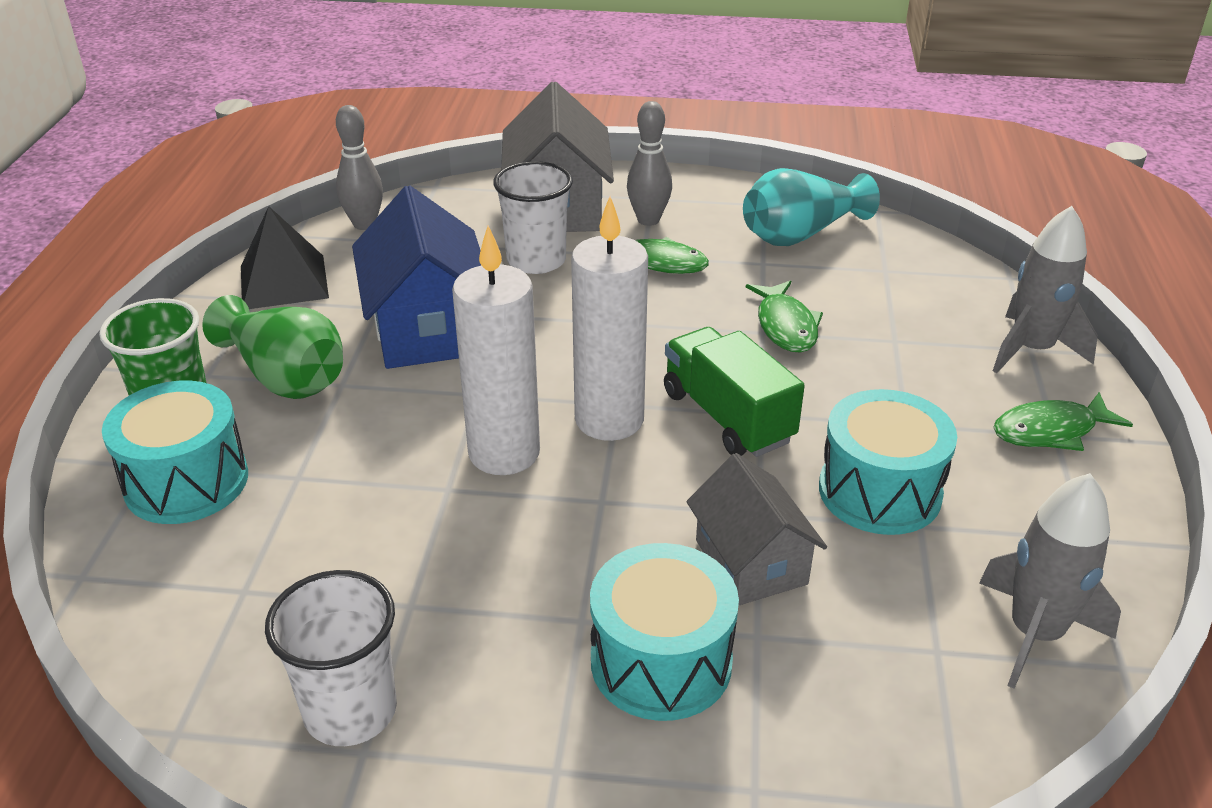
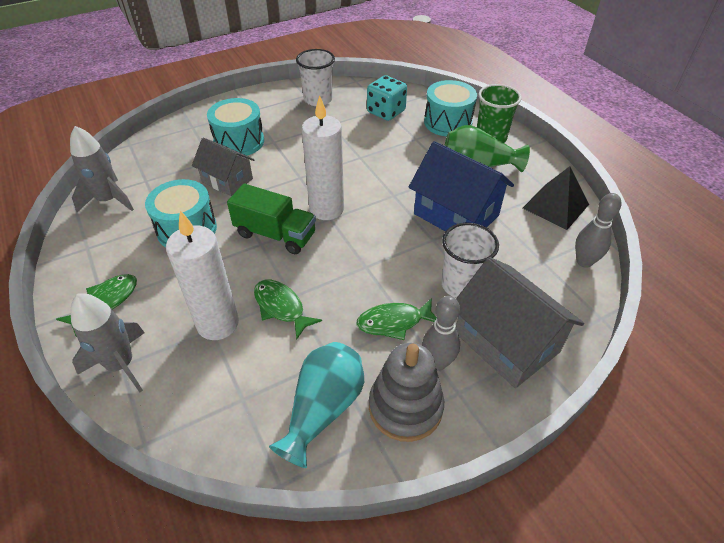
camera: 145 degrees right, 10 degrees up
(255, 575) = (386, 112): none -> turquoise dice
(504, 453) = (354, 177): white candle -> white candle (218, 324)
(716, 208) = (405, 407): none -> grey stacking toy

